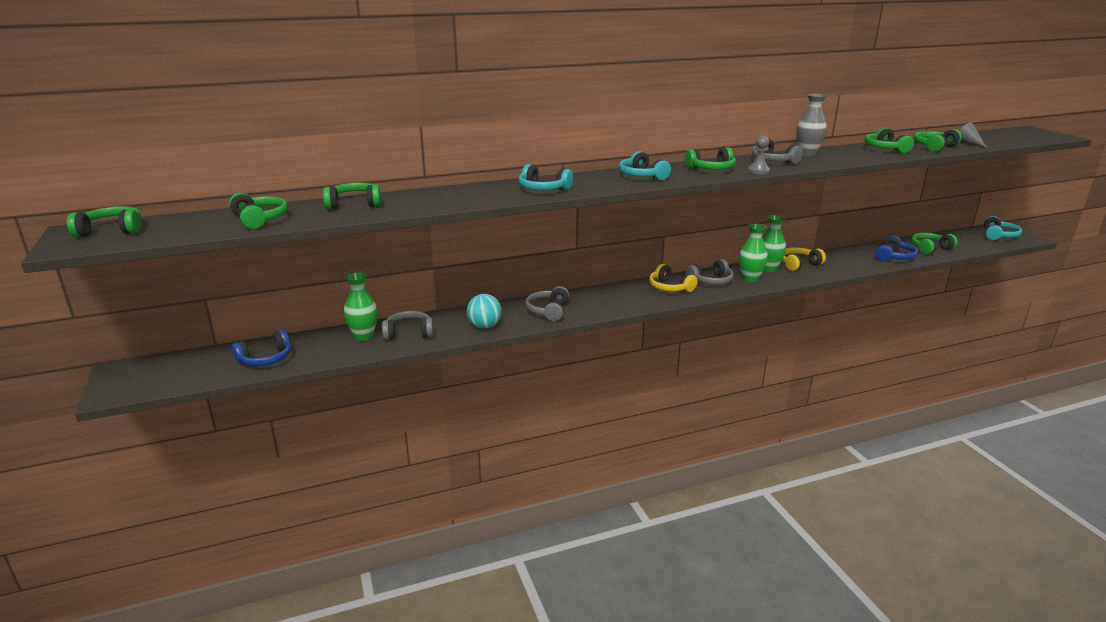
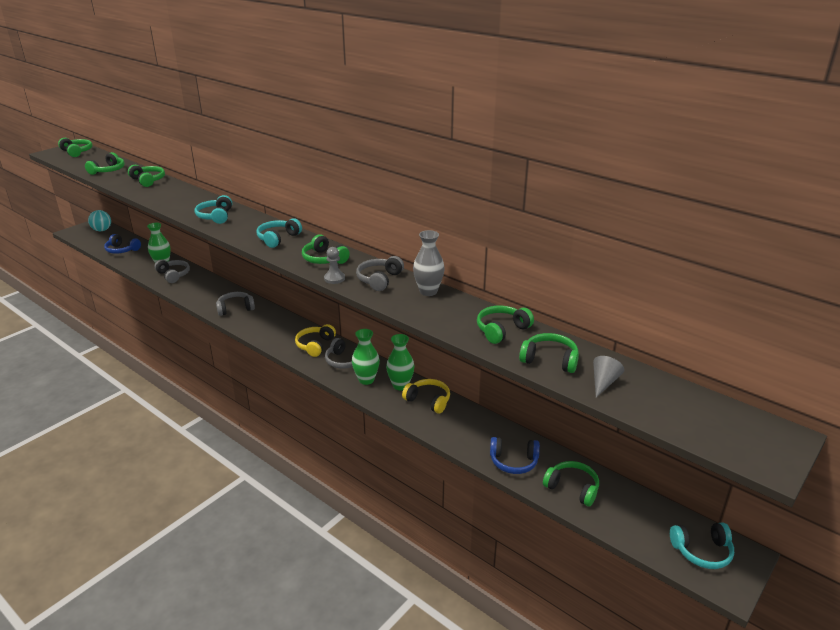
camera: 60 degrees right, 5 degrees up
(484, 326) = (197, 294): turquoise ball -> turquoise ball (102, 230)

